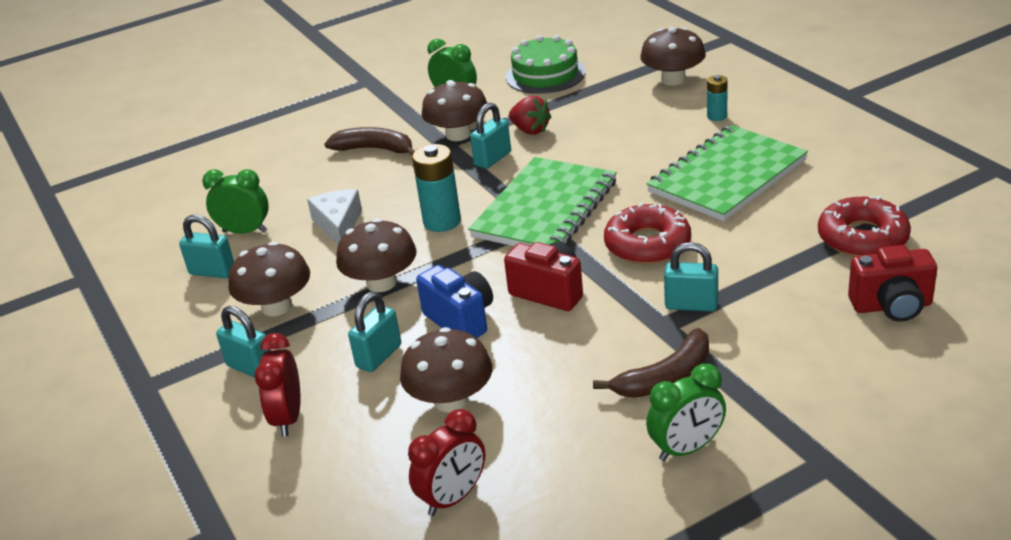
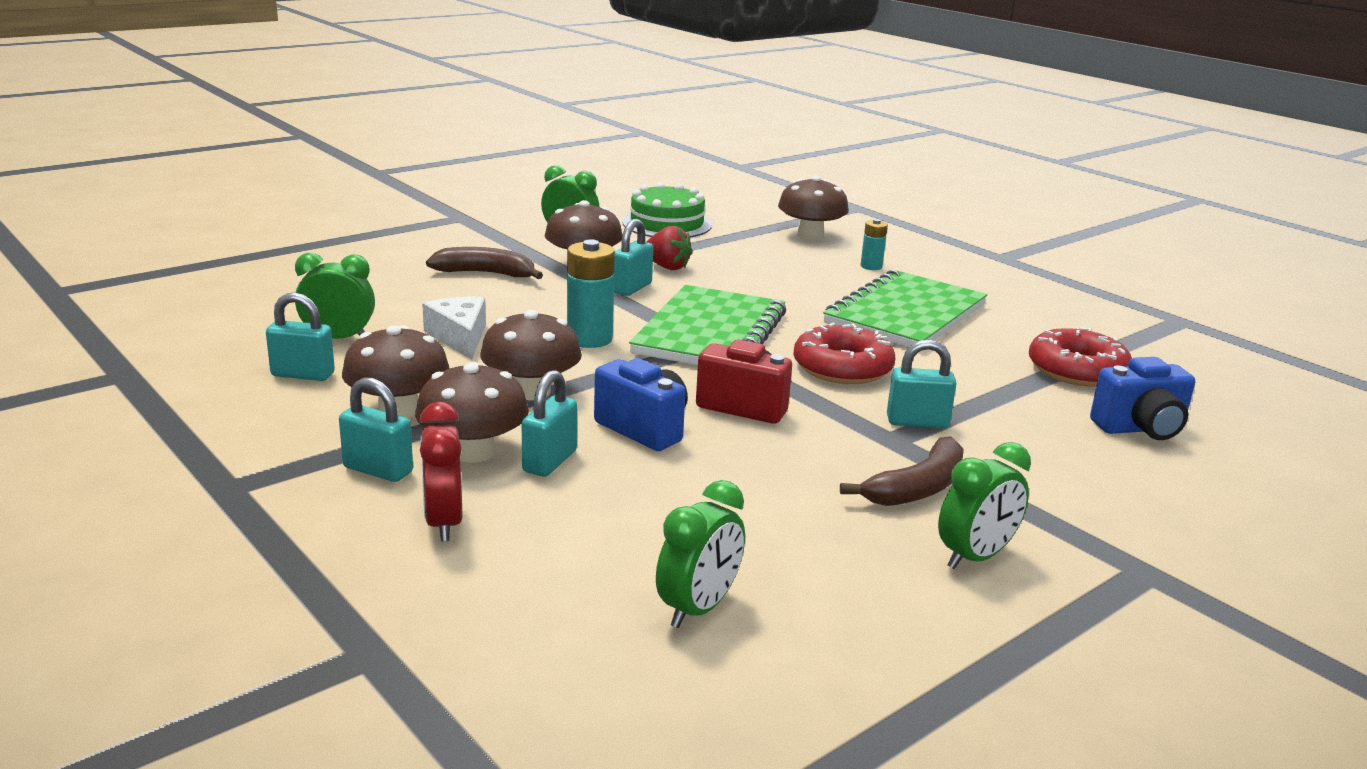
camera: 15 degrees left, 10 degrees down
(451, 400) = (659, 506): brown mushroom -> brown mushroom (473, 452)
(453, 498) = (698, 608): red clock -> green clock
(892, 306) = (1140, 429): red camera -> blue camera

